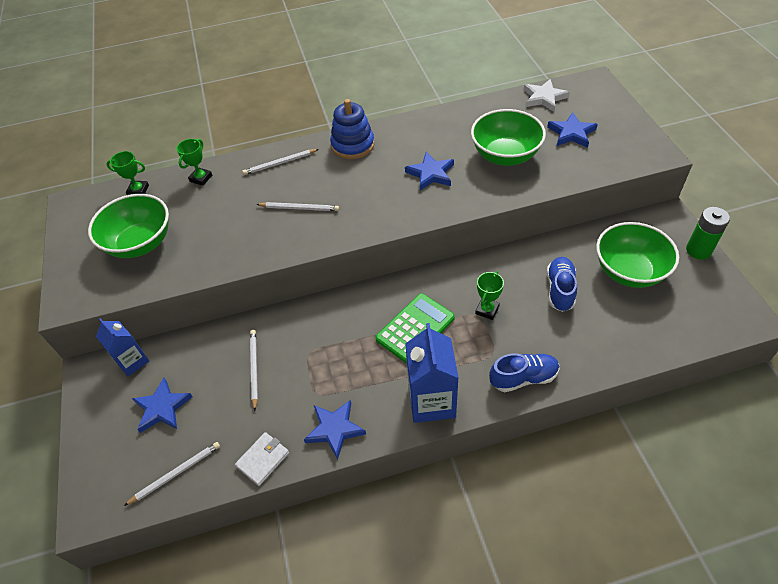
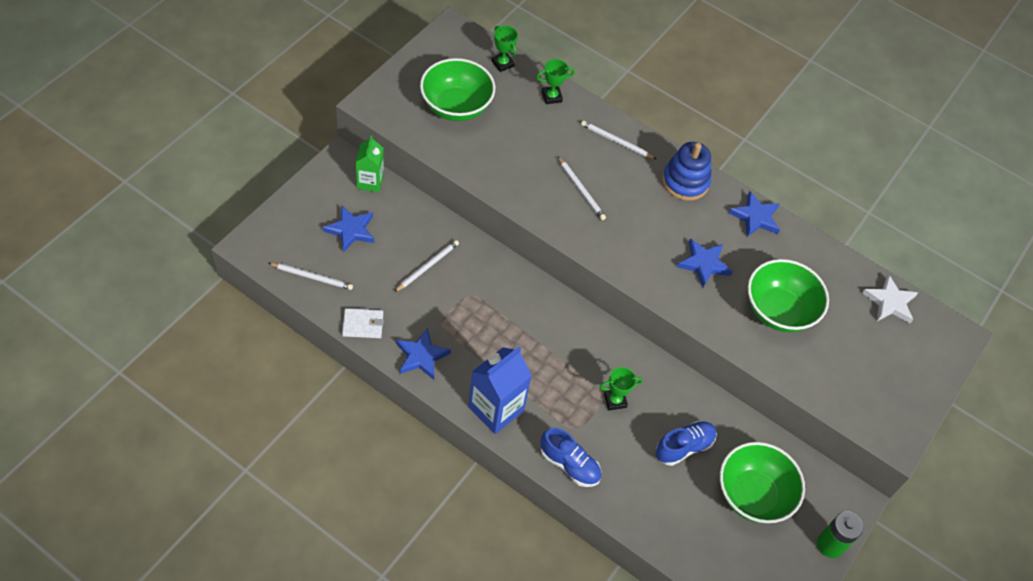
camera: 40 degrees right, 5 degrees up
(132, 361) = (370, 181): blue carton -> green carton
(415, 328) = (553, 356): green calculator -> none
(571, 133) = (859, 351): blue star -> blue star (755, 217)

